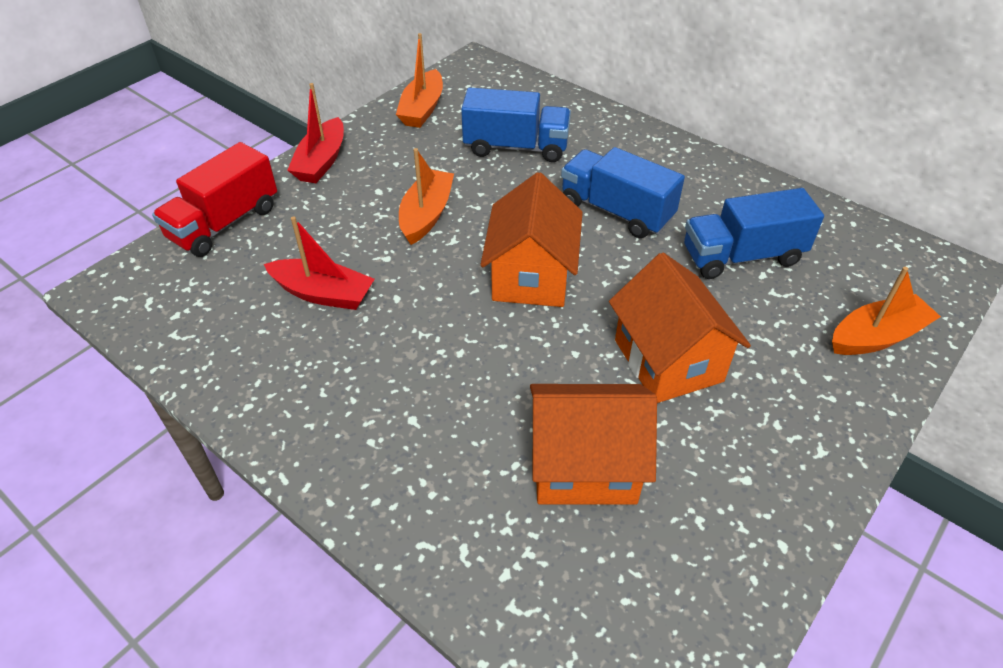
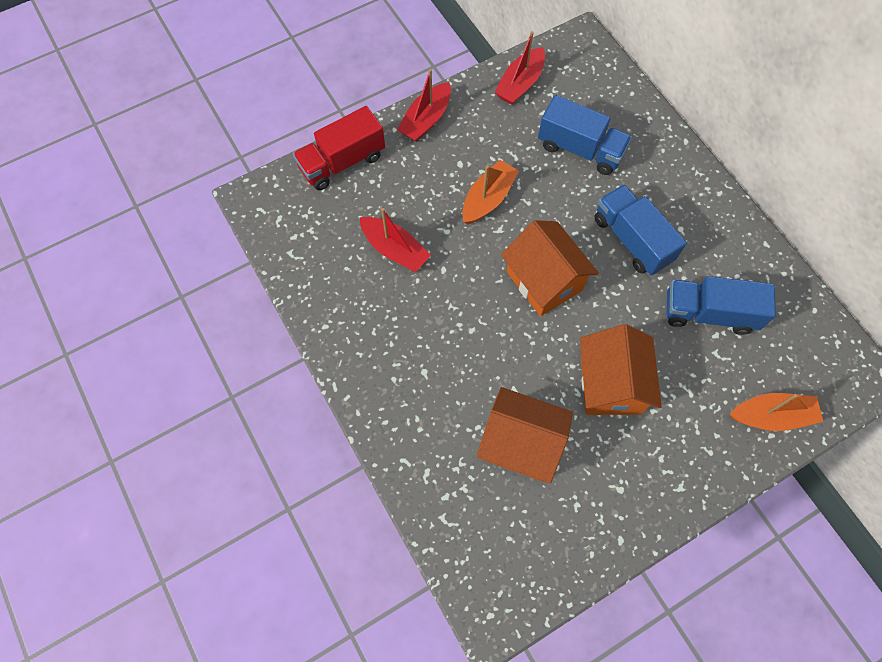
camera: 20 degrees right, 20 degrees up
(422, 109) = (520, 84): orange boat -> red boat
(531, 276) = (544, 281): orange house -> orange house turned 60 degrees counterclockwise

